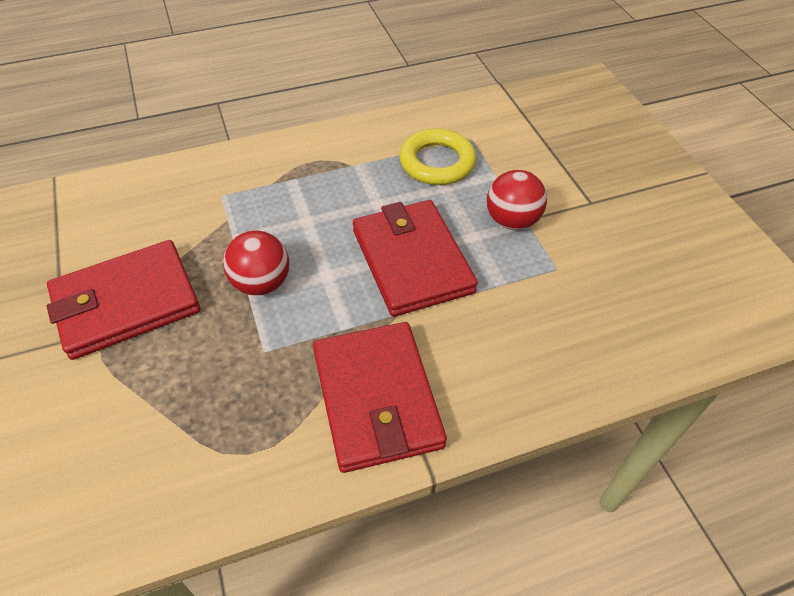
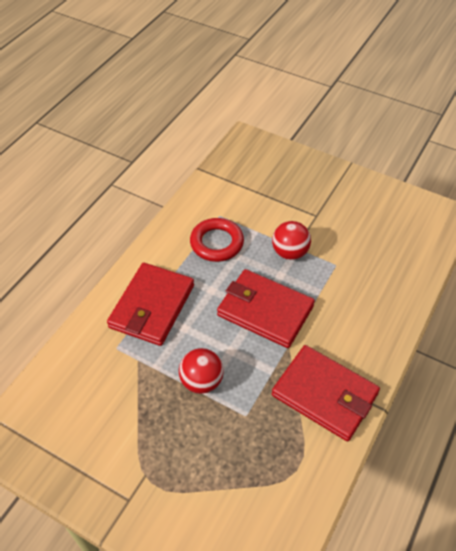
camera: 40 degrees left, 0 degrees up
(126, 303) = (139, 450): red wallet -> red wallet (152, 306)
(437, 162) = (217, 243): yellow ring -> red ring

